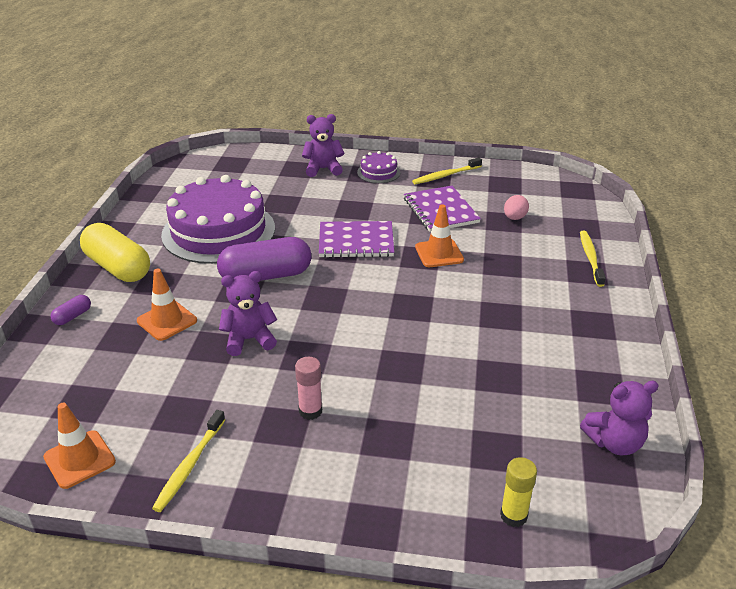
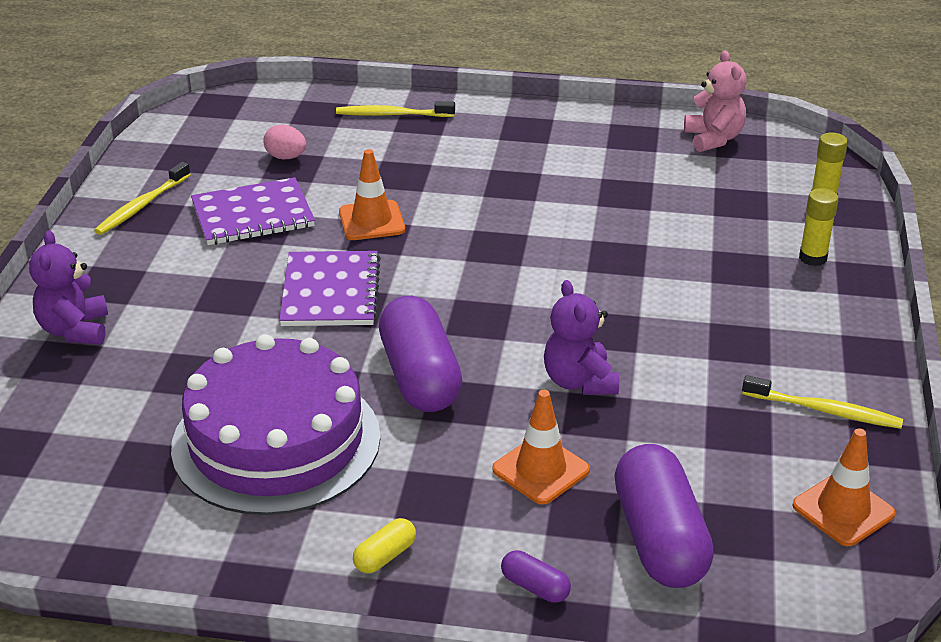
camera: 90 degrees left, 0 degrees up
(89, 366) = (659, 539): none -> purple capsule
(118, 267) = (385, 556): yellow capsule -> yellow capsule, size x0.43
(310, 411) = (710, 322): pink glue stick -> none
(378, 172) = (109, 270): purple cake -> none
(405, 491) = (812, 258): none -> yellow glue stick
(446, 175) = (142, 205): yellow toothbrush -> yellow toothbrush turned 60 degrees clockwise
(614, 443) = (713, 139): purple teddy bear -> pink teddy bear

